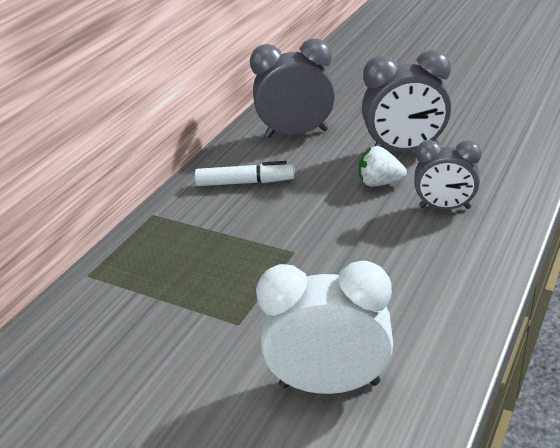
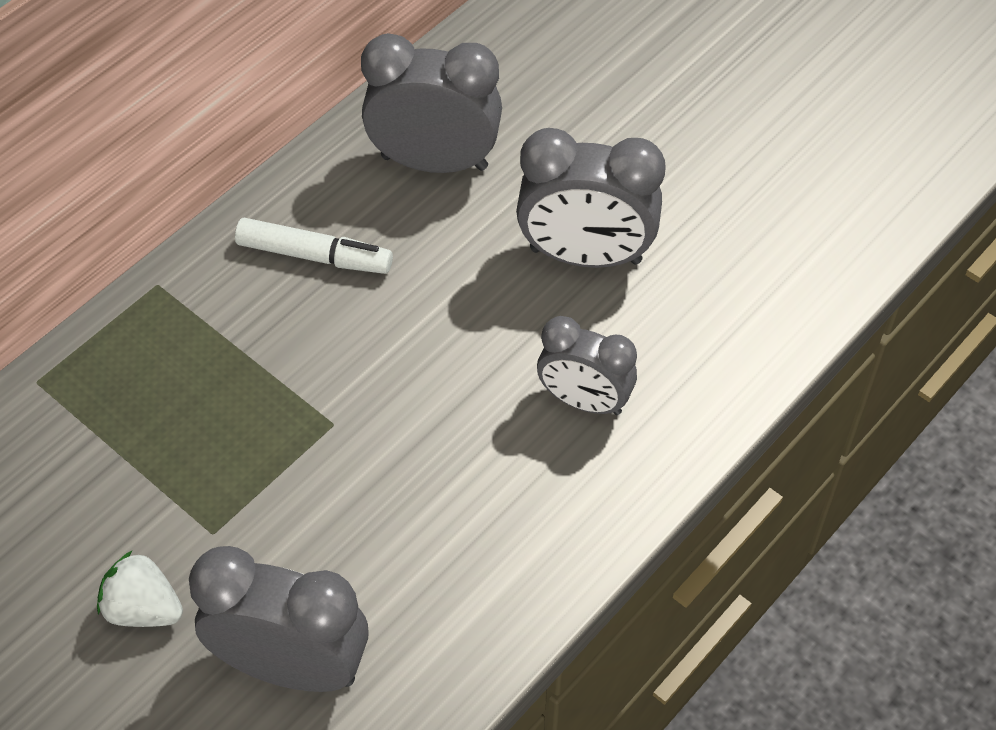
camera: 10 degrees right, 20 degrees up
(329, 384) = (292, 666): white clock -> grey clock
(379, 183) = (513, 319): white strawberry -> white strawberry (143, 608)

